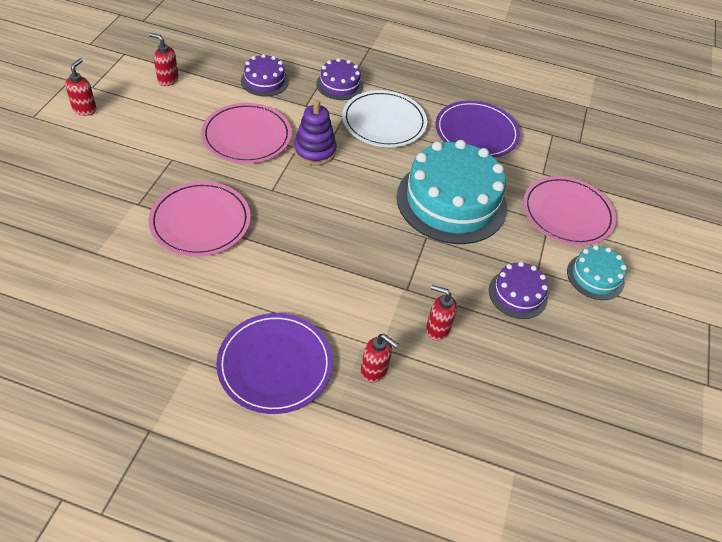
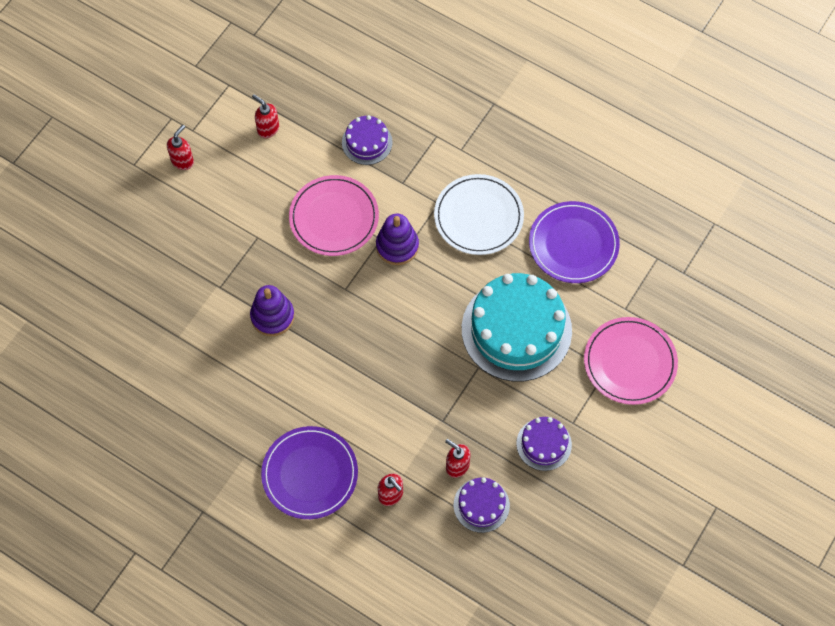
camera: 20 degrees right, 15 degrees up
(200, 221) = (272, 316): pink plate -> purple stacking toy
(339, 85) = (445, 157): purple cake -> purple cake (481, 505)
(595, 276) = (627, 438): turquoise cake -> none

